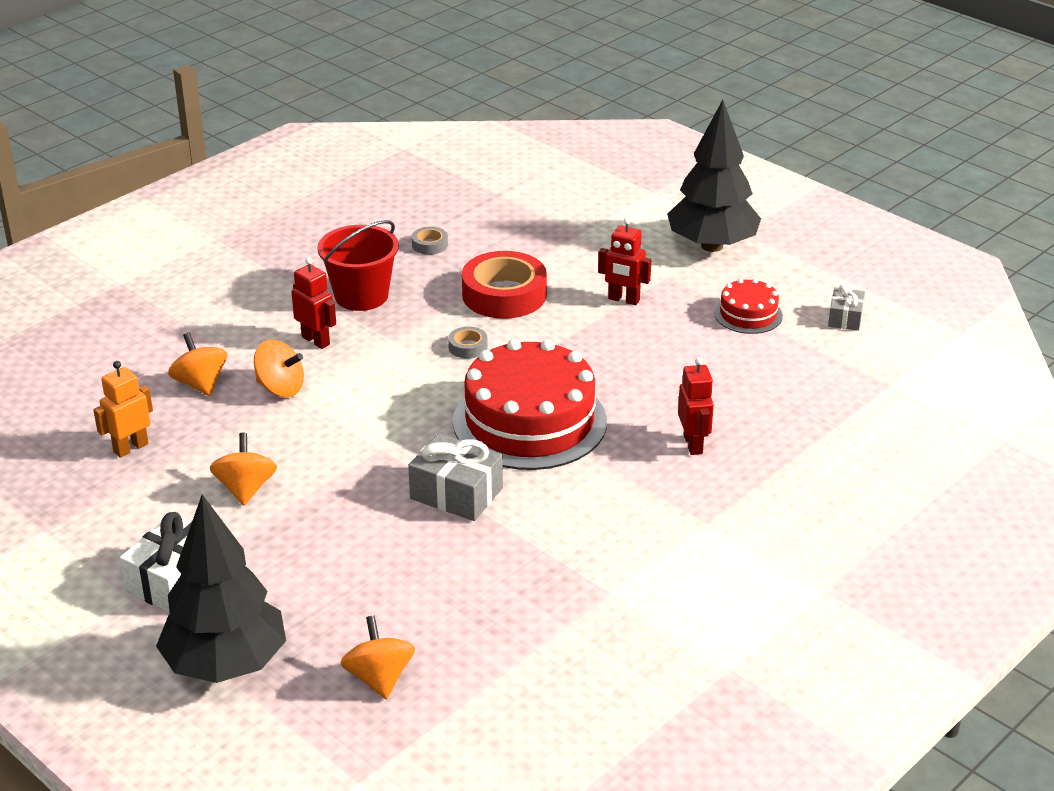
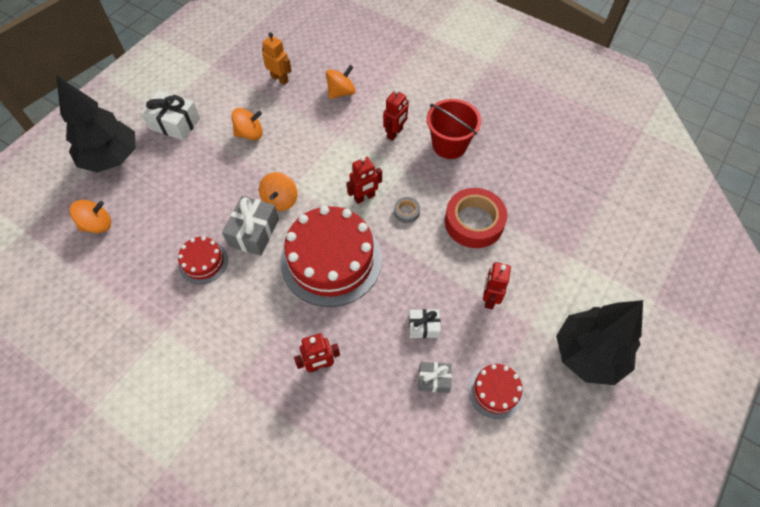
camera: 80 degrees right, 25 degrees up
(280, 388) = (343, 127): orange spinning top -> orange spinning top (280, 200)
(428, 381) = (364, 197): none -> red robot
(429, 245) = (522, 169): grey tape -> none
(496, 549) = (203, 262): none -> red cake
(653, 355) = (423, 326): none -> white gift
(845, 318) = (512, 473): grey gift -> grey gift (434, 380)

